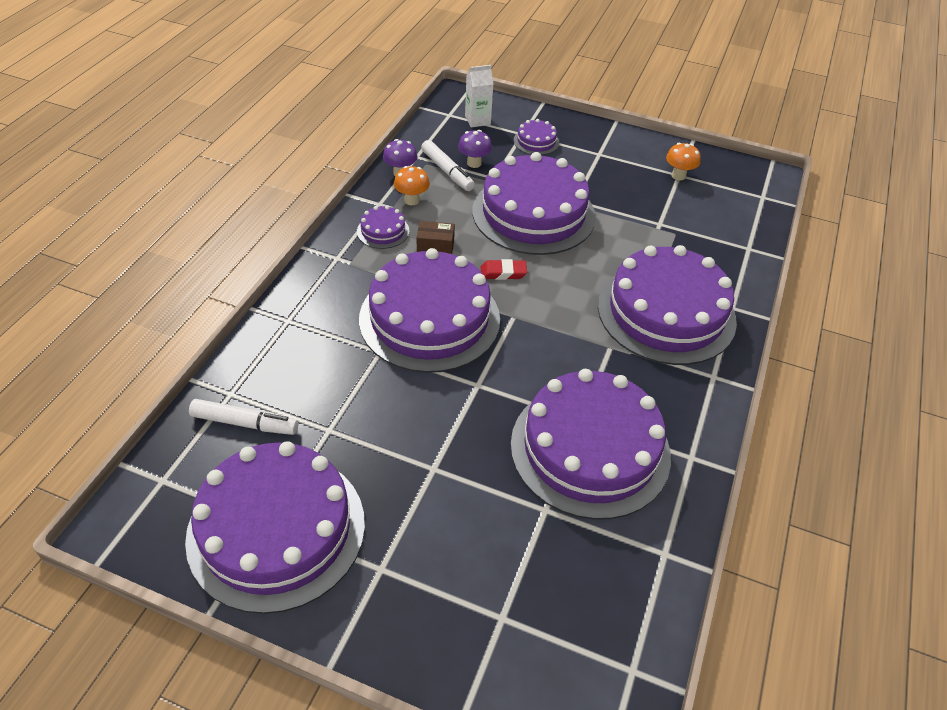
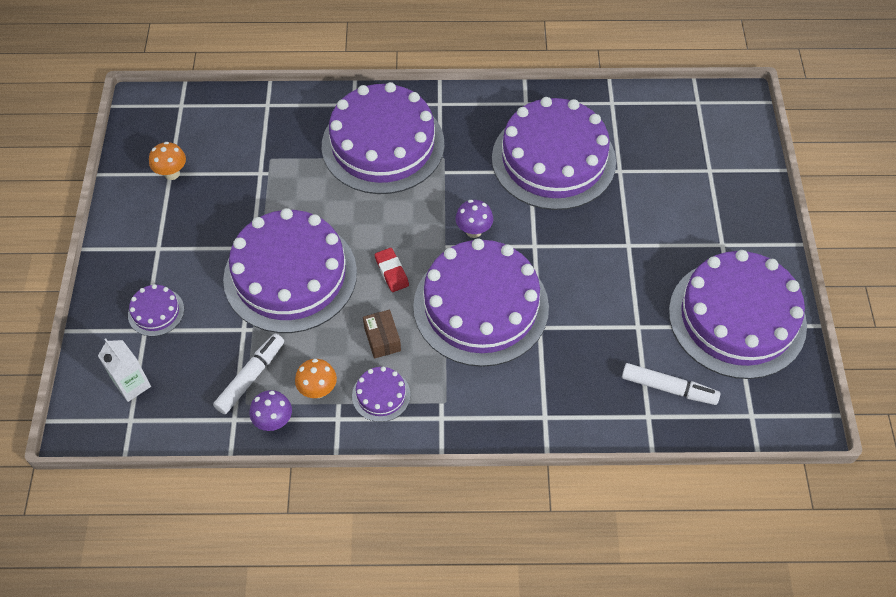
camera: 110 degrees left, 10 degrees up
(245, 423) = (668, 388): white marker -> white marker turned 120 degrees clockwise
(474, 163) = (224, 357): purple mushroom -> purple mushroom (473, 231)

